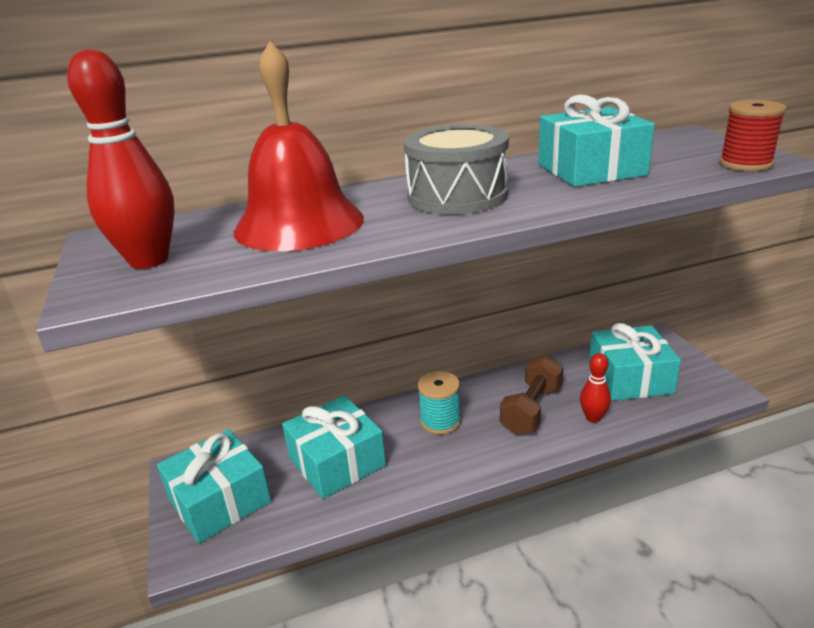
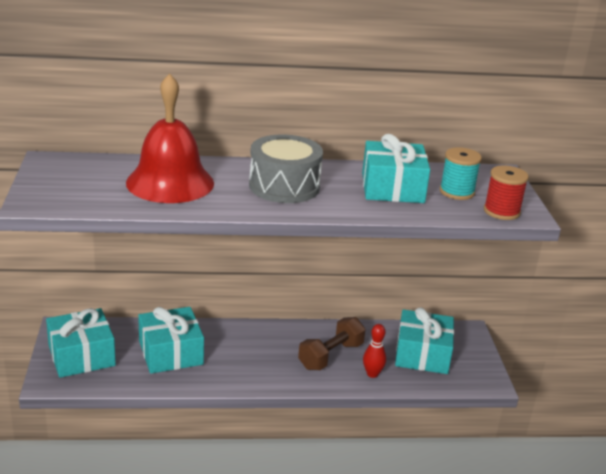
camera: 10 degrees right, 0 degrees up
(149, 260) = (69, 187): red bowling pin -> none
(440, 421) = (258, 346): turquoise spool -> turquoise spool (457, 192)

